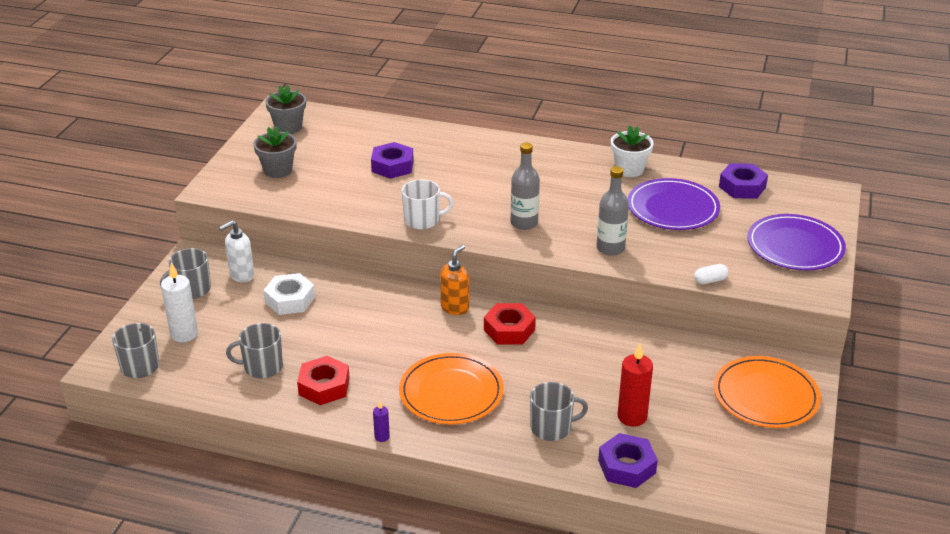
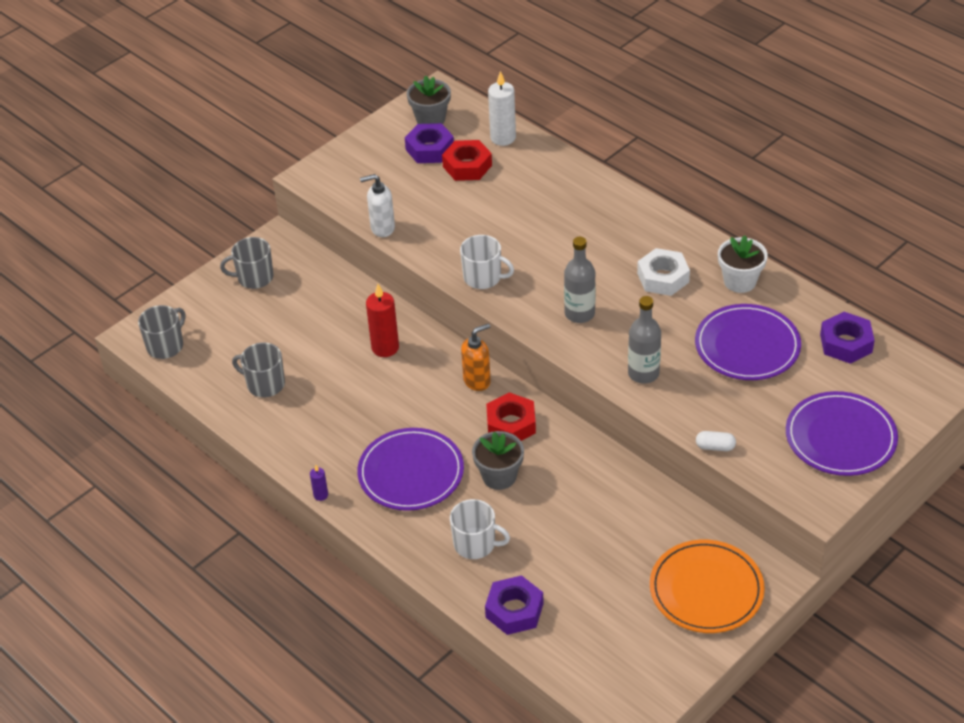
camera: 30 degrees right, 10 degrees up
(184, 334) = (220, 325): white candle -> white candle (503, 138)
(241, 275) = (306, 276): white soap dispenser -> white soap dispenser (382, 228)
(278, 170) = (387, 171): grey flower pot -> grey flower pot (499, 476)
(290, 300) = (332, 319): white nut -> white nut (663, 278)
(324, 386) = (304, 424): red nut -> red nut (467, 166)
(392, 166) = (499, 200): purple nut -> purple nut (430, 149)
(451, 392) = (411, 472): orange plate -> purple plate
(552, 428) = (475, 544): grey mug -> white mug
(632, 417) = (558, 561): red candle -> red candle (385, 348)

